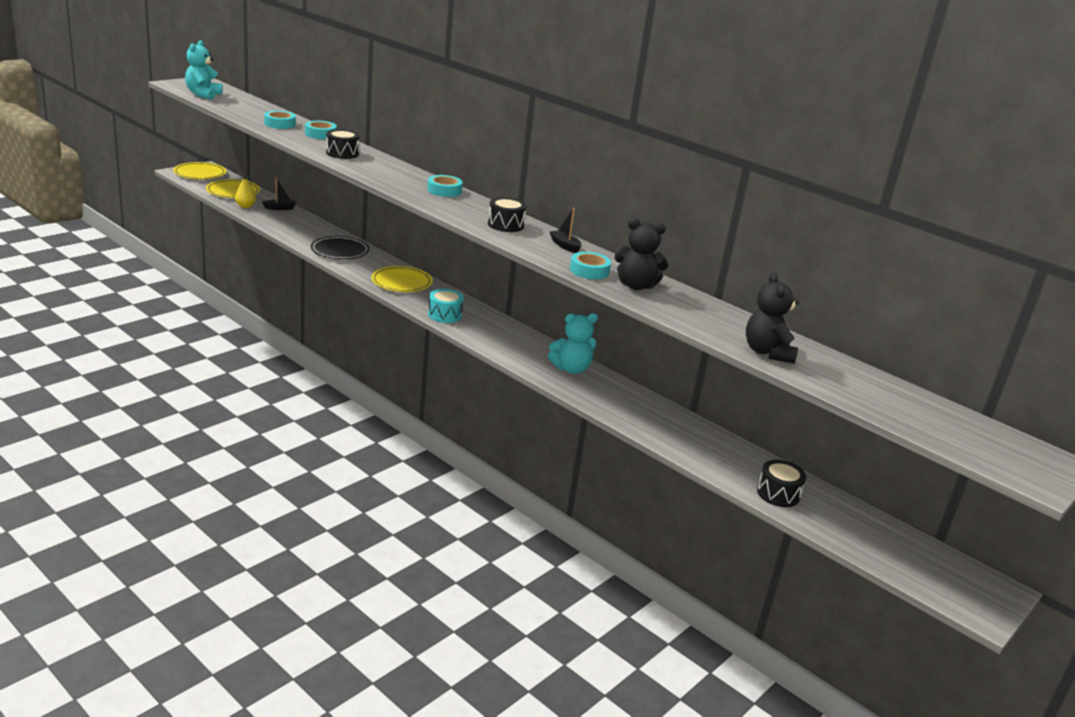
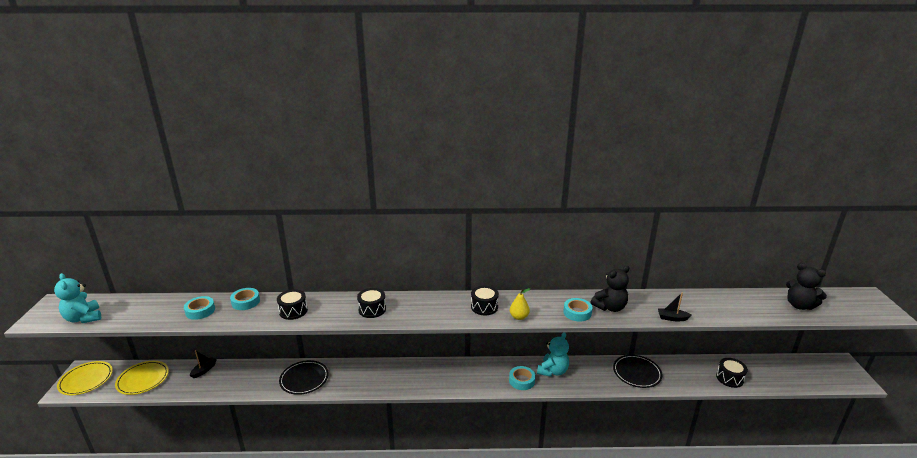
camera: 40 degrees left, 0 degrees up
(245, 206) = (175, 387): yellow pear -> yellow pear (519, 317)
(401, 282) = (380, 376): yellow plate -> none
(404, 180) = (372, 309): none -> black drum
(444, 190) = (406, 301): turquoise tape -> turquoise tape (521, 381)
(444, 315) = (442, 384): turquoise drum -> none
(565, 246) = (535, 302): black boat -> black boat (672, 318)
(665, 423) = (637, 373): none -> black plate
(767, 352) = (721, 311): black teddy bear -> black teddy bear (799, 305)

